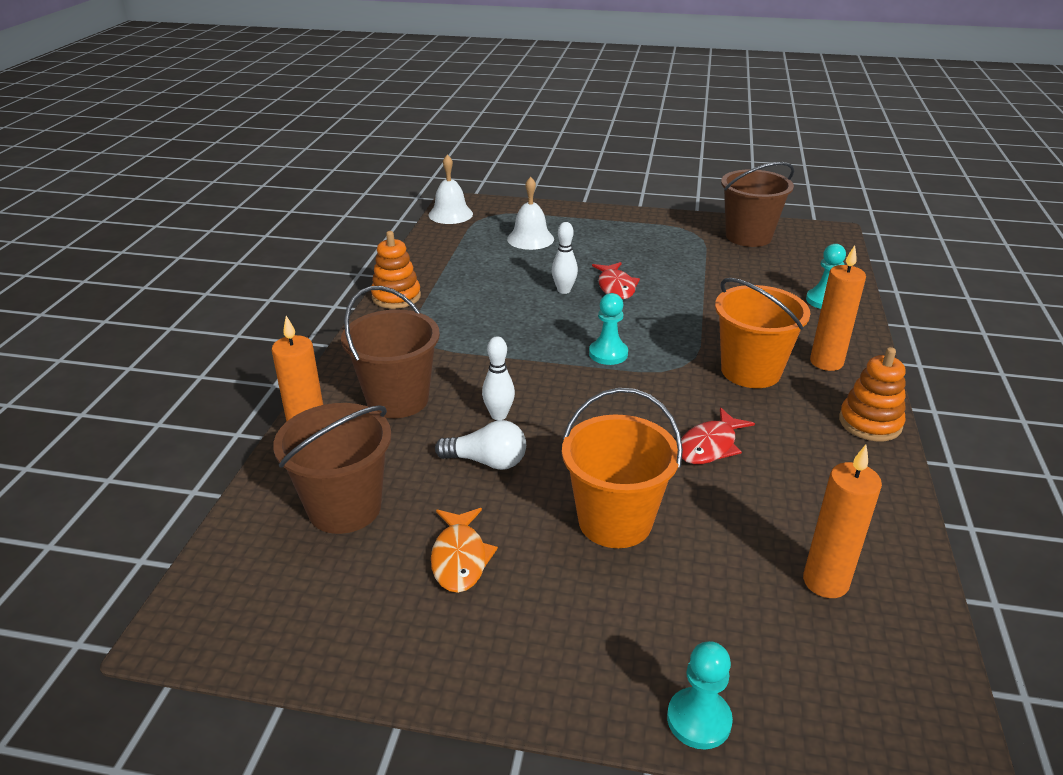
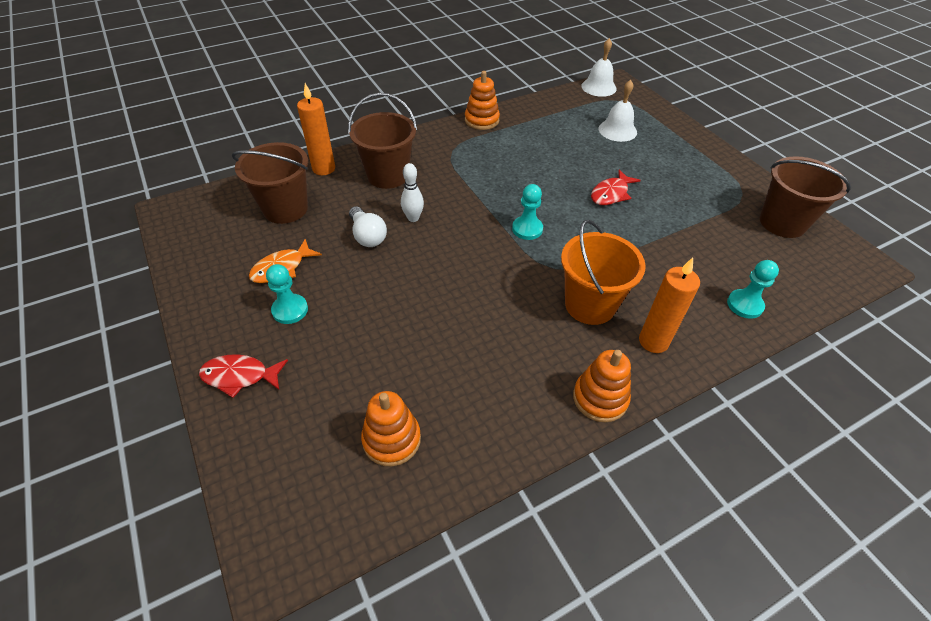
camera: 50 degrees right, 15 degrees up
(564, 290) = (575, 175): white bowling pin -> none
(615, 521) = (363, 313): orange bucket -> none
(699, 720) = (230, 424): turquoise pawn -> turquoise pawn (290, 310)
(710, 446) = (479, 322): red fish -> red fish (240, 376)
(825, 582) = (391, 439): orange candle -> orange stacking toy

